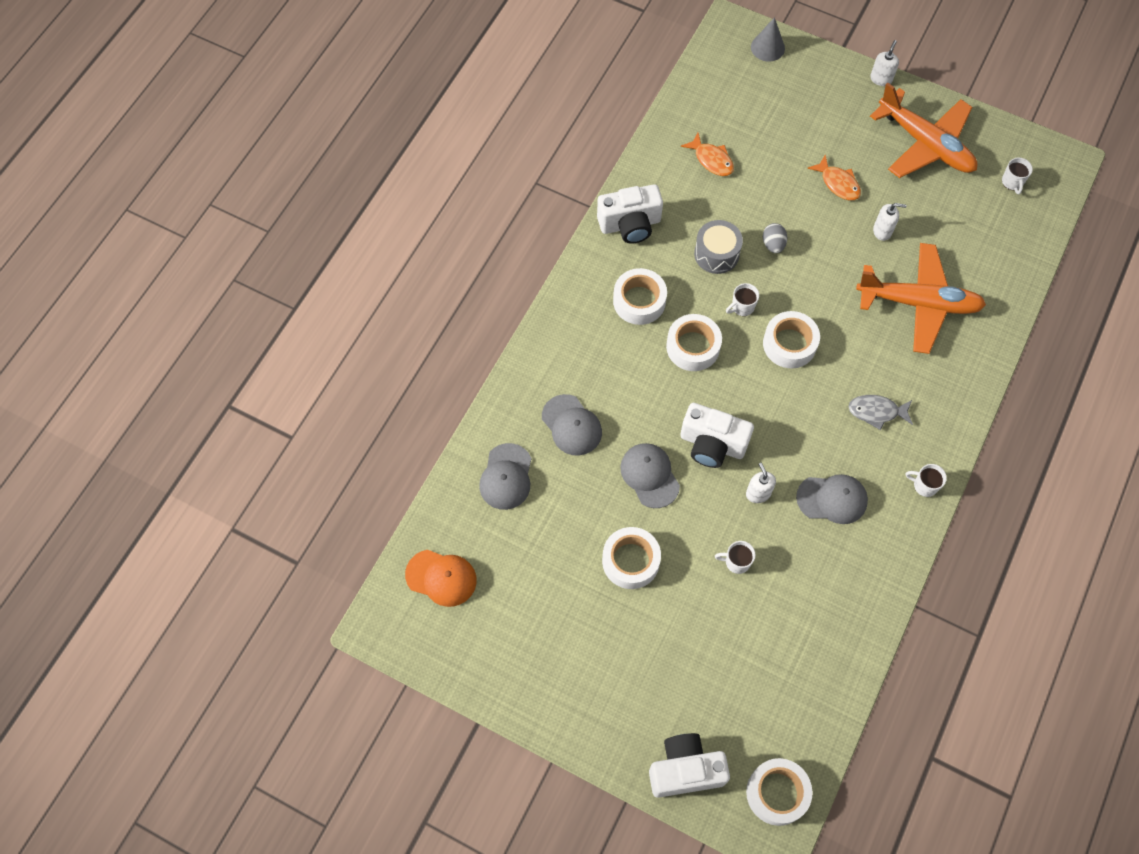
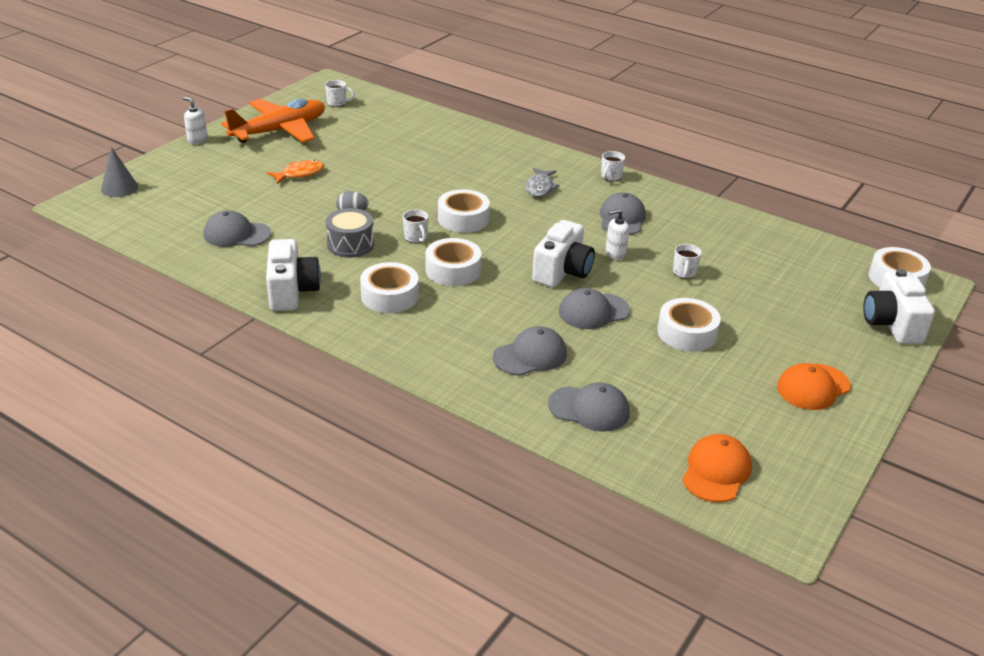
camera: 85 degrees left, 30 degrees down
(565, 673) = (813, 387): none -> orange cap
(711, 160) = (236, 234): orange fish -> grey cap
(882, 231) = (360, 161): white soap dispenser -> none
(919, 303) = (439, 155): orange plane -> none

